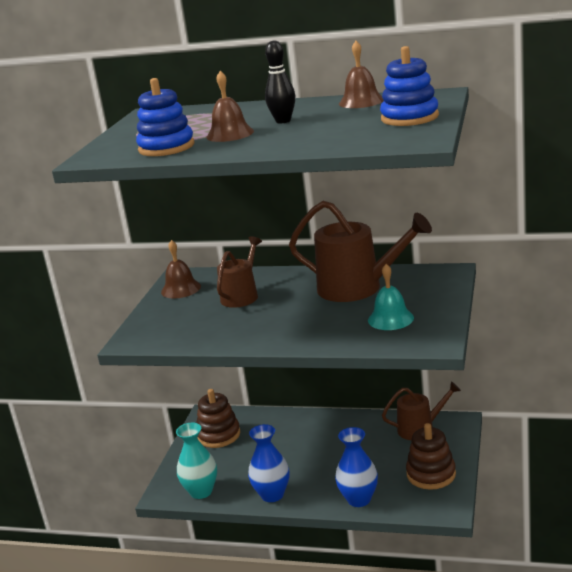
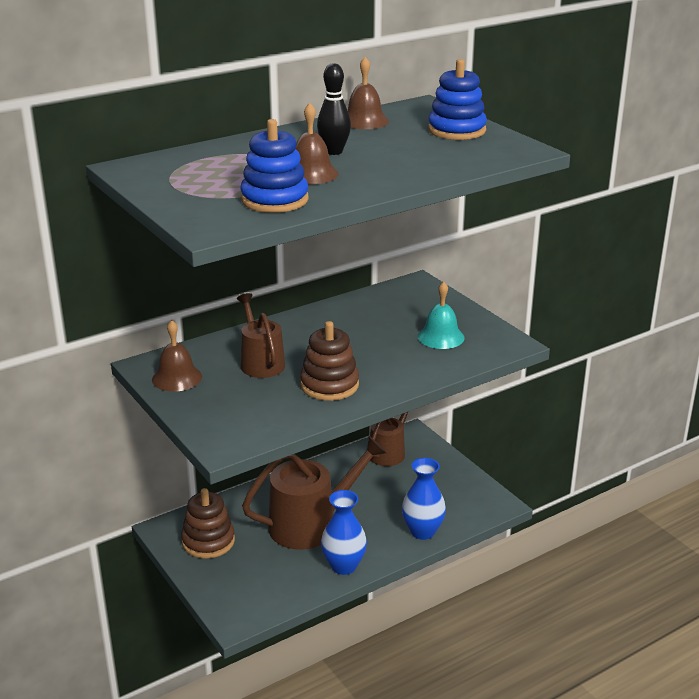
camera: 50 degrees left, 5 degrees up
(201, 491) = (271, 598): turquoise vase -> none
(357, 288) = (362, 320): brown watering can -> brown watering can (310, 524)
(431, 474) = (449, 484): brown stacking toy -> brown stacking toy (329, 385)

